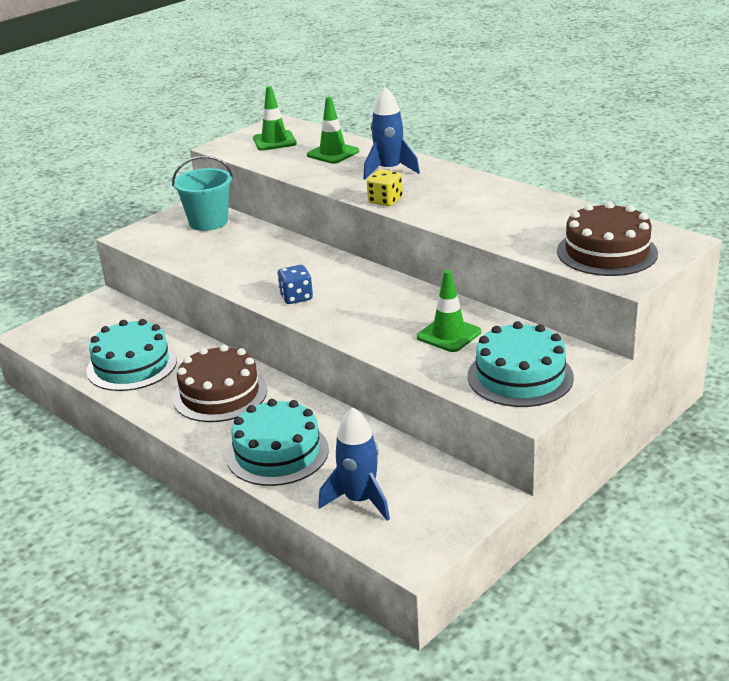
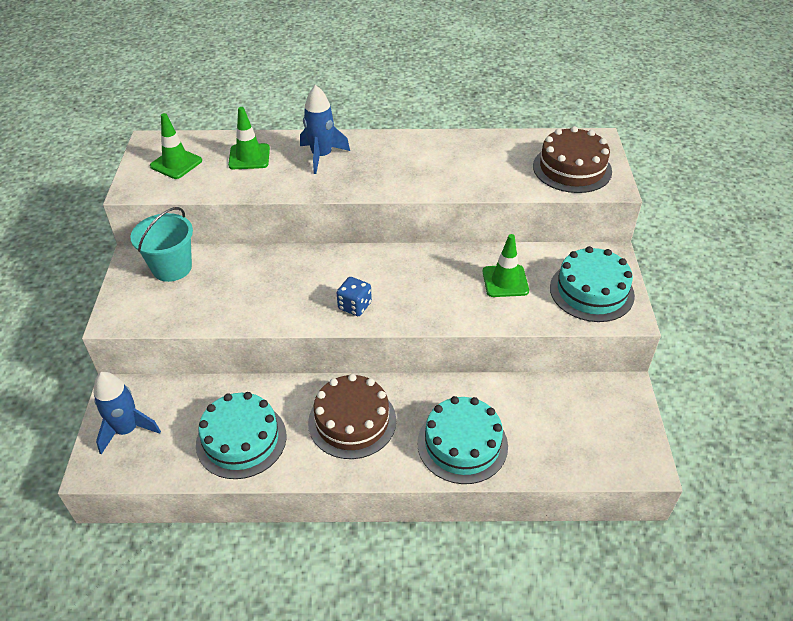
camera: 45 degrees left, 15 degrees up
(360, 500) = (563, 445): blue rocket -> blue rocket (127, 430)
(385, 201) = (362, 188): yellow dice -> none

